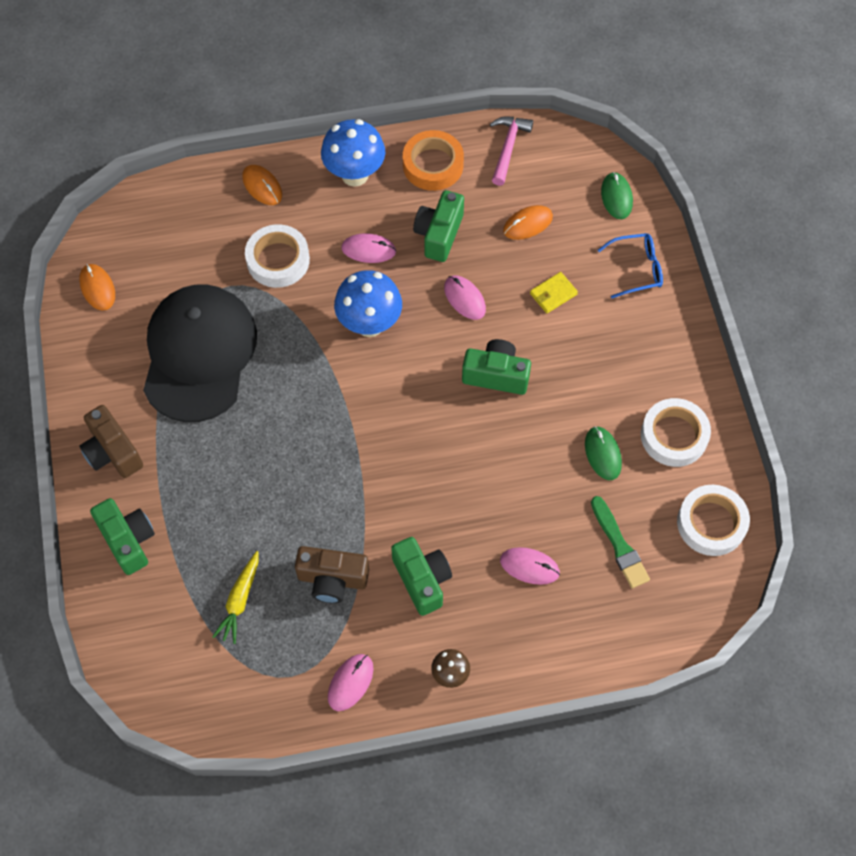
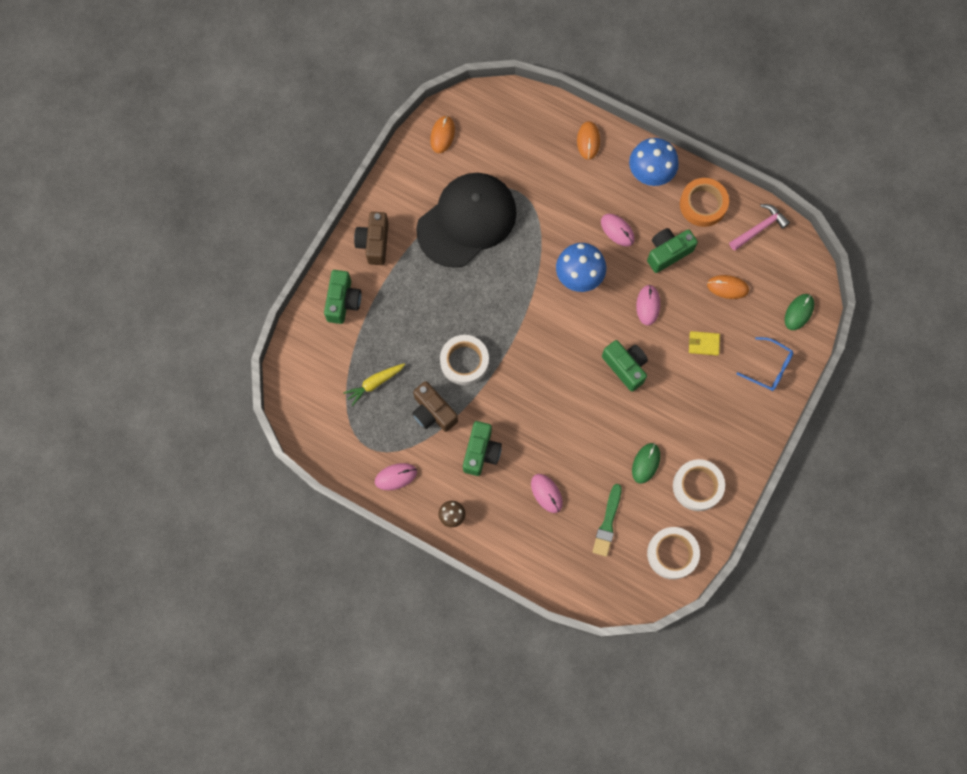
camera: 40 degrees right, 10 degrees up
(278, 260) = (559, 196): white tape -> white tape (464, 361)

